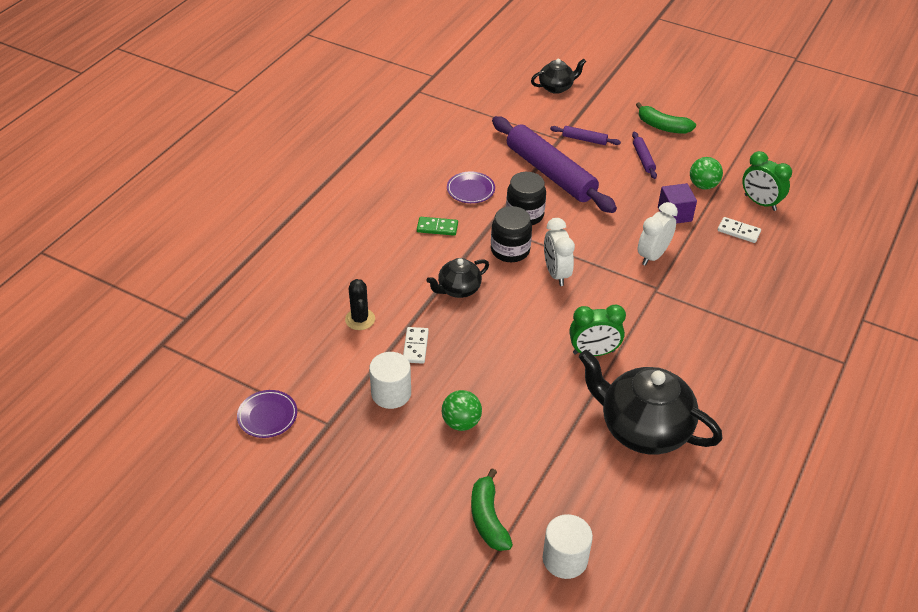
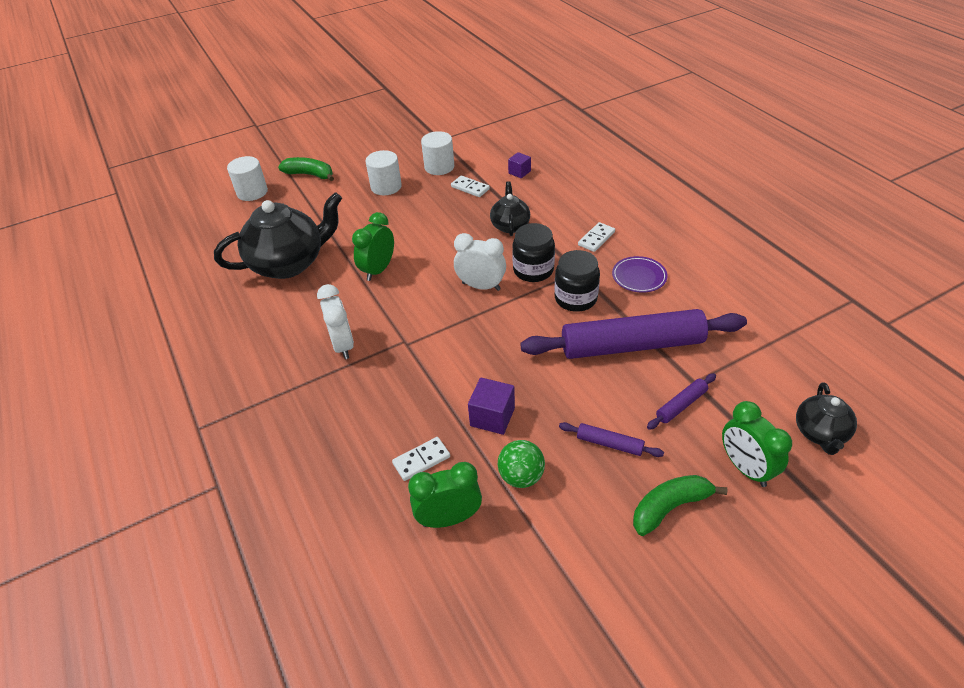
camera: 125 degrees right, 0 degrees up
(267, 416) = (468, 121): purple plate -> none
(360, 319) = (519, 172): black cactus -> purple cube
(437, 228) = (596, 238): green domino -> white domino
(461, 422) = (386, 187): green ball -> white cylinder
(608, 107) = (745, 468): none -> green clock
(653, 255) = (448, 363): white clock -> white clock (343, 345)

